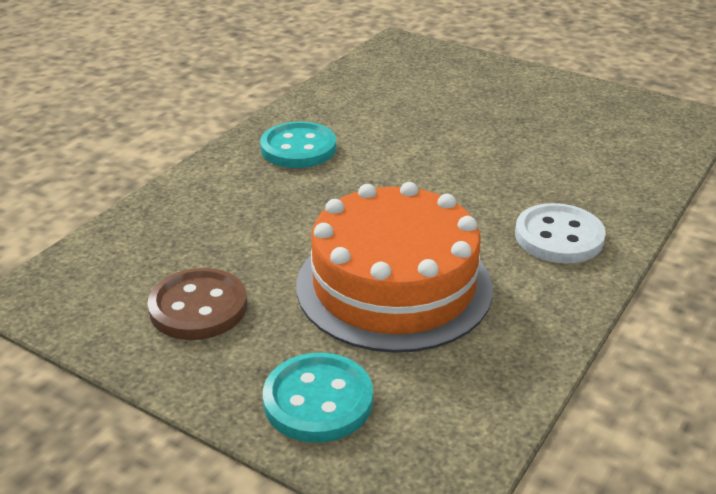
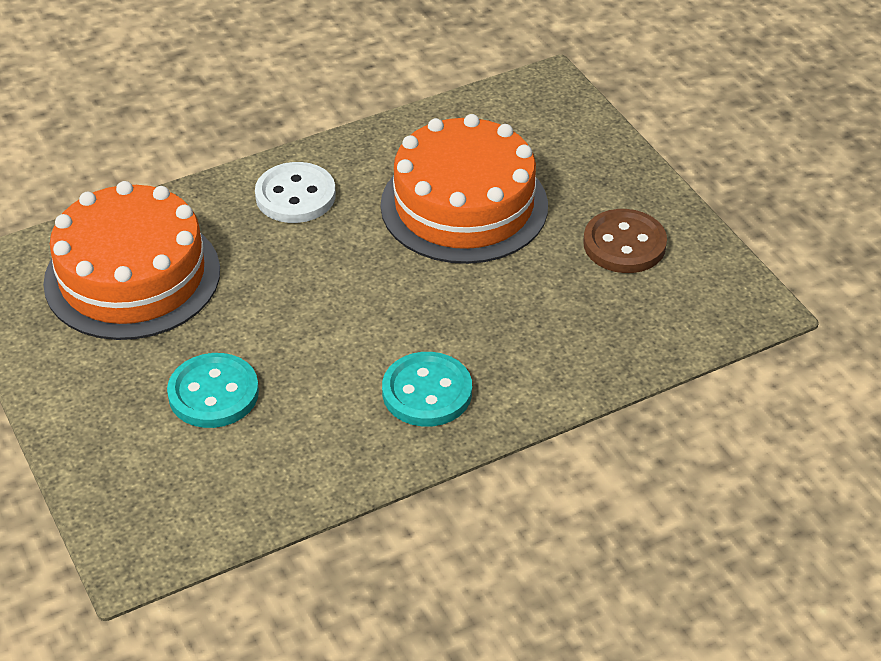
camera: 150 degrees left, 10 degrees up
(318, 400) = (579, 149): turquoise button -> turquoise button (213, 393)
(595, 142) = (132, 276): none -> orange cake

